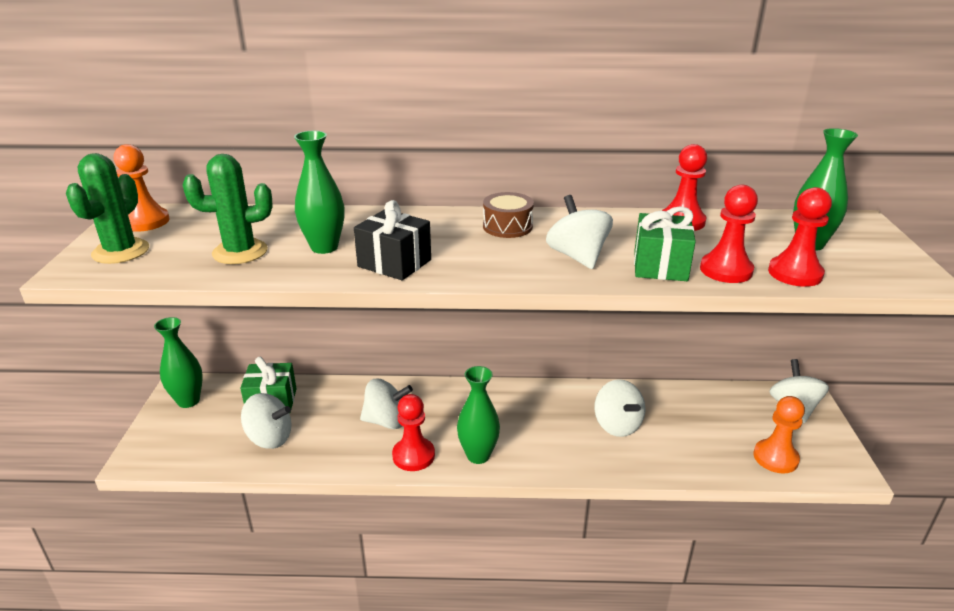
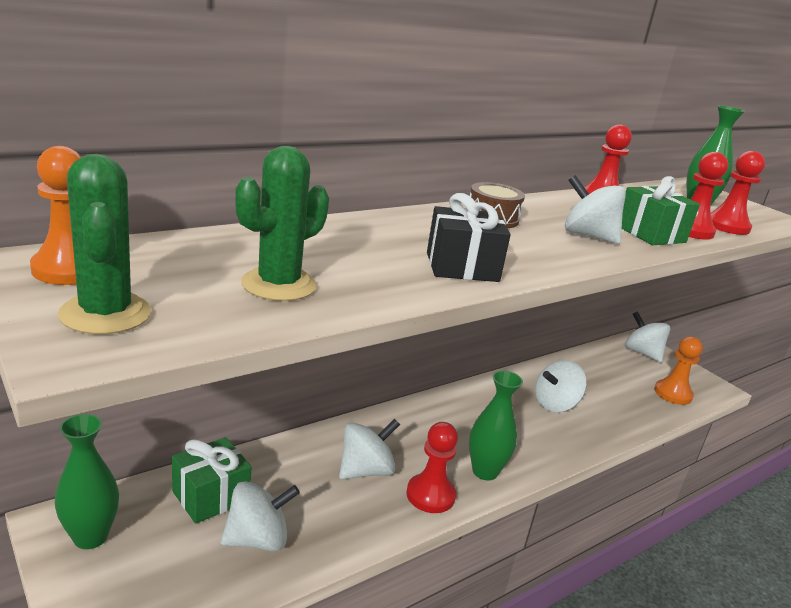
camera: 40 degrees left, 5 degrees down
(324, 247) = (365, 263): green vase -> none
(617, 425) = (555, 404): white spinning top -> white spinning top turned 120 degrees clockwise

